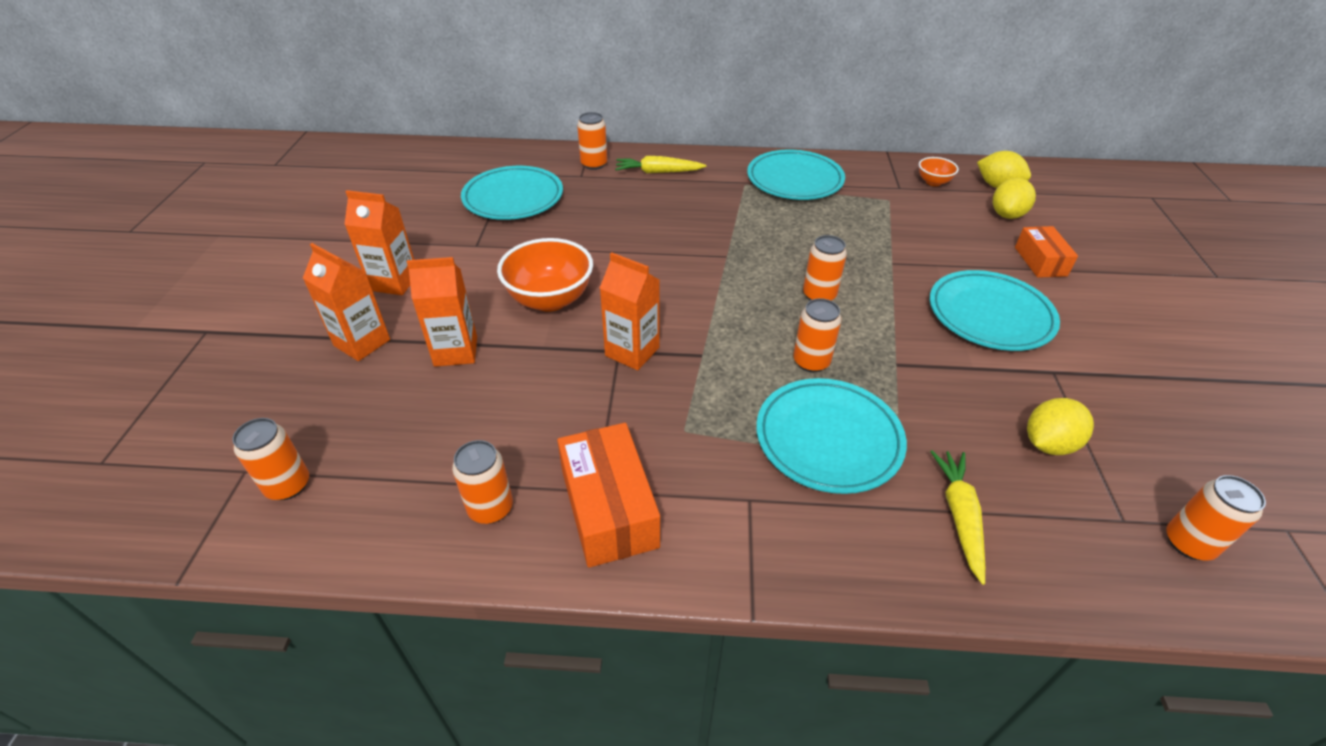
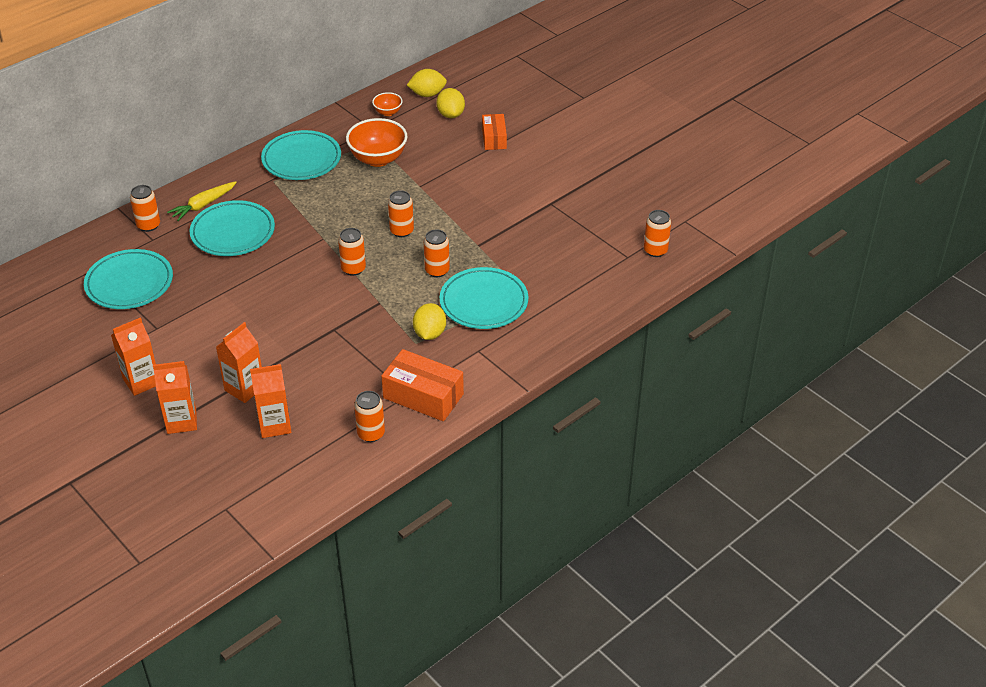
camera: 45 degrees left, 0 degrees up
(288, 485) = (259, 496): orange can -> orange can (353, 269)
(550, 299) = (255, 328): orange bowl -> orange bowl (378, 159)
(632, 351) = (341, 325): orange carton -> orange carton (275, 425)
(959, 516) = (567, 298): yellow carrot -> none
(990, 315) = (497, 189): turquoise plate -> turquoise plate (233, 232)
(1040, 261) = (494, 138): orange box -> orange box turned 45 degrees clockwise
(1048, 444) = (575, 242): yellow lemon -> yellow lemon (429, 333)

